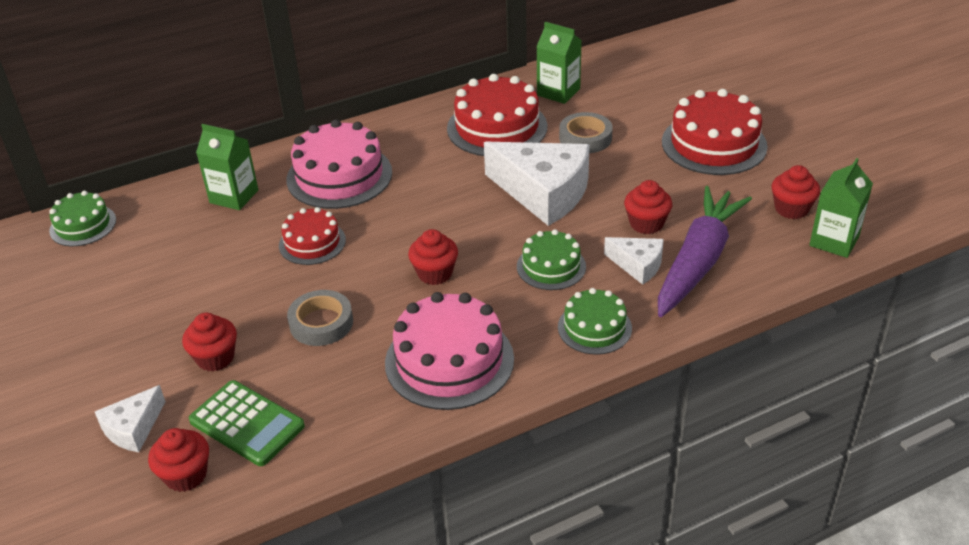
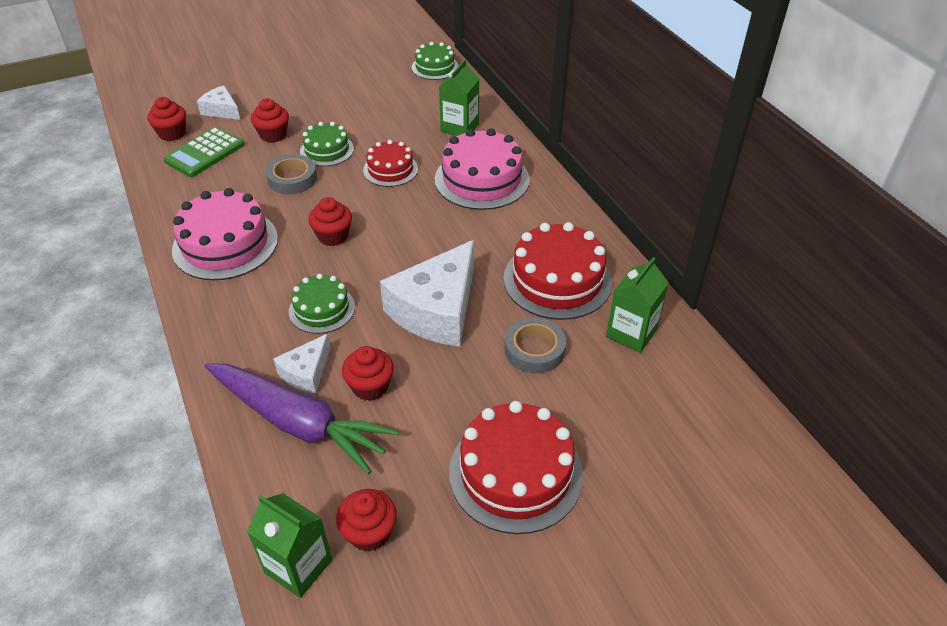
camera: 90 degrees right, 5 degrees up
(594, 327) = (230, 333): green cake -> green cake (327, 150)

